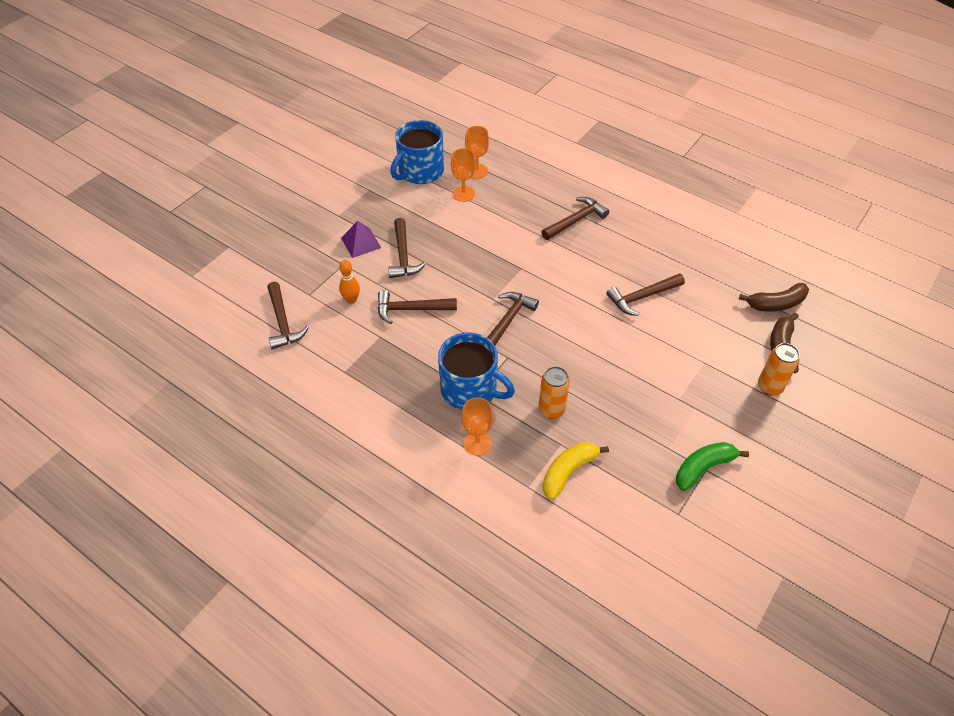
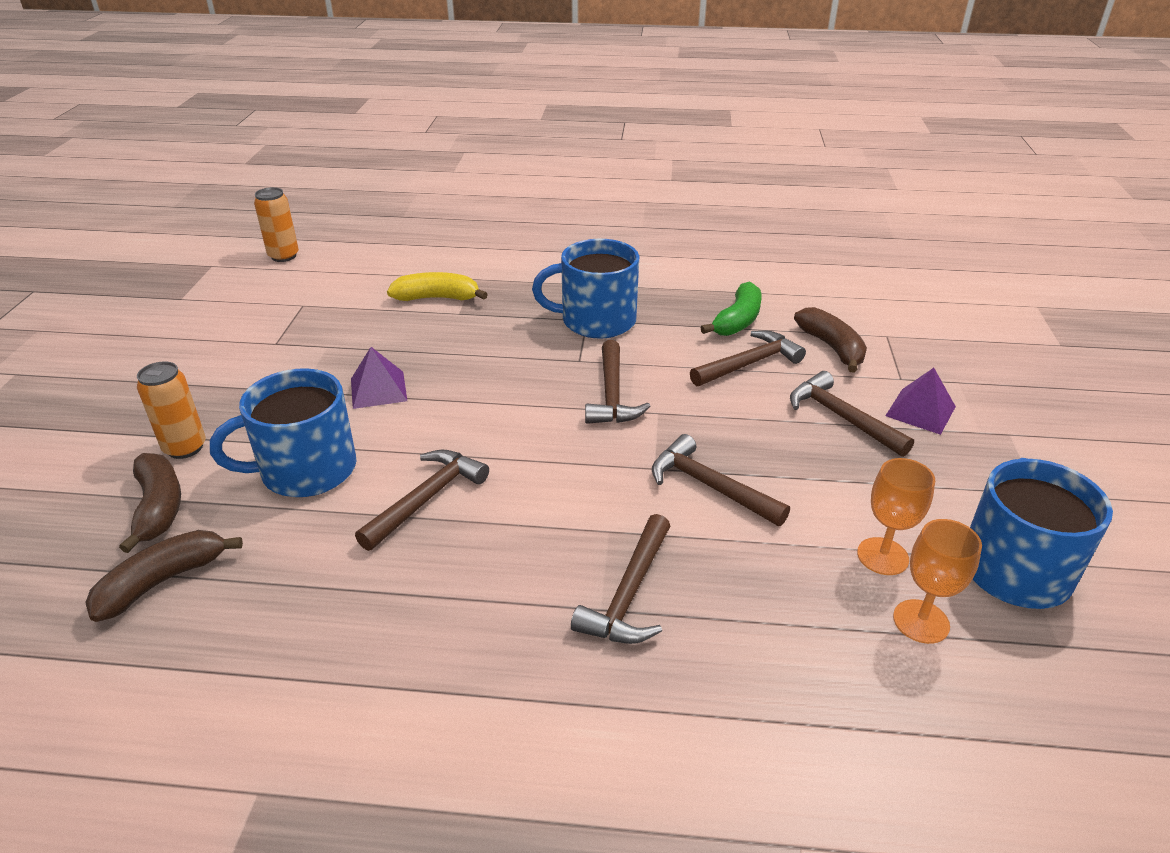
camera: 150 degrees right, 15 degrees down
(283, 322) = (871, 304): brown hammer -> brown hammer (709, 486)
(351, 299) = (832, 348): orange bowling pin -> brown banana
(477, 443) = (549, 288): orange goblet -> none
(551, 410) = (487, 334): orange can -> orange can (283, 256)
(568, 471) = (437, 298): yellow banana -> yellow banana turned 105 degrees counterclockwise
(644, 386) = (378, 389): none -> purple pyramid
(700, 341) = (306, 470): none -> blue mug
(703, 468) = (278, 343): green banana -> green banana (737, 321)

